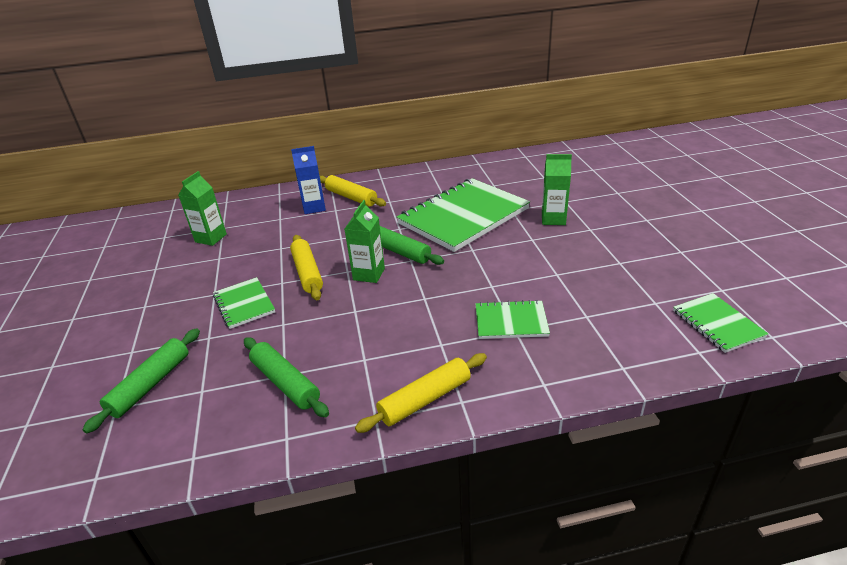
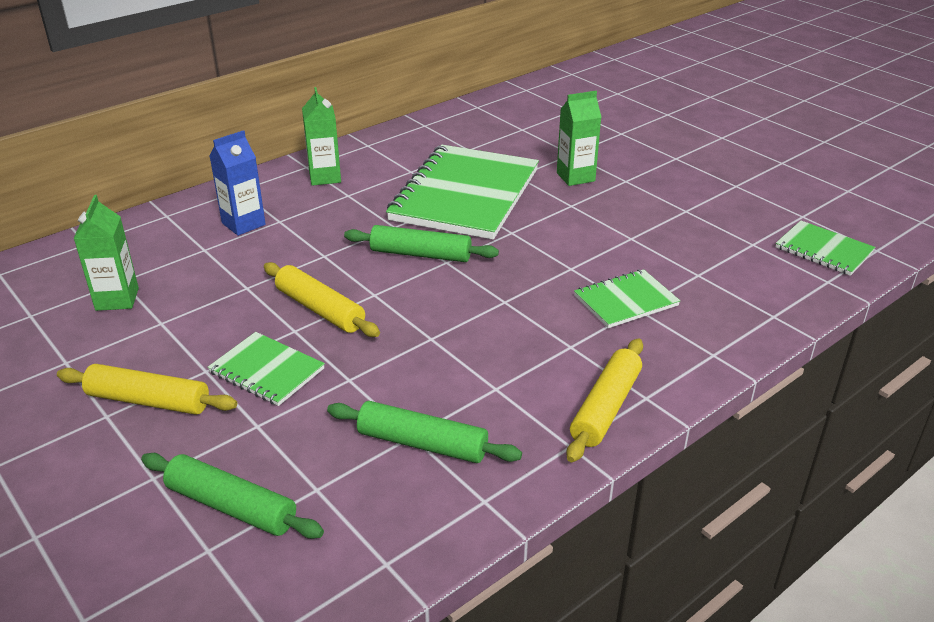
camera: 30 degrees left, 0 degrees up
(150, 384) = (231, 506): green rolling pin -> green rolling pin turned 60 degrees counterclockwise
(351, 197) = (287, 200): yellow rolling pin -> yellow rolling pin (148, 401)
(369, 274) = (407, 291): green carton -> green carton (325, 177)

